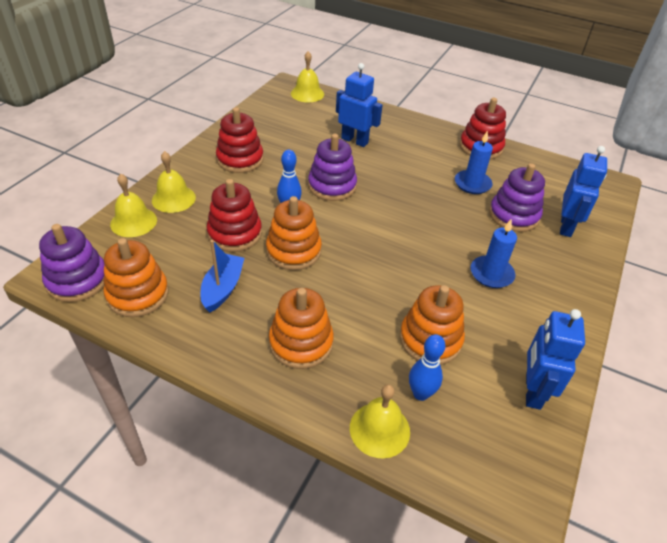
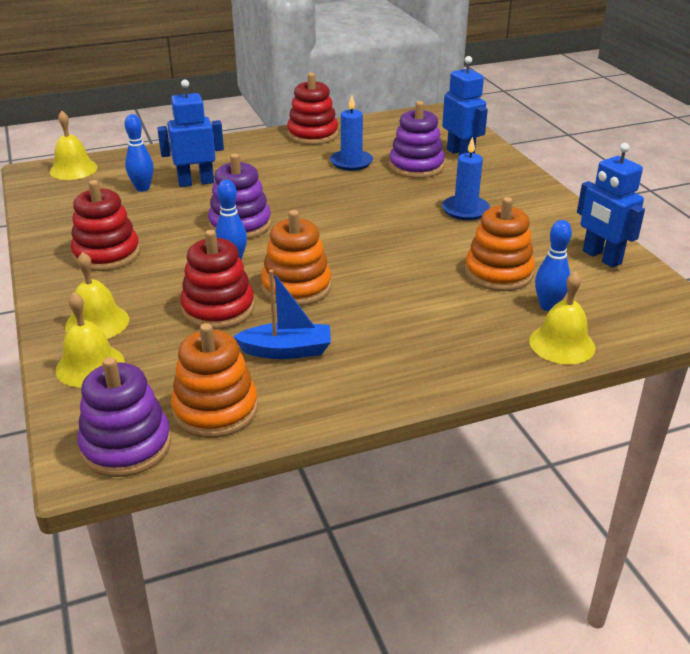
camera: 45 degrees left, 10 degrees down
(223, 288) = (286, 351): blue boat -> blue boat turned 120 degrees clockwise
(301, 343) = (419, 338): orange stacking toy -> none
(321, 127) = (142, 188): none -> blue bowling pin

